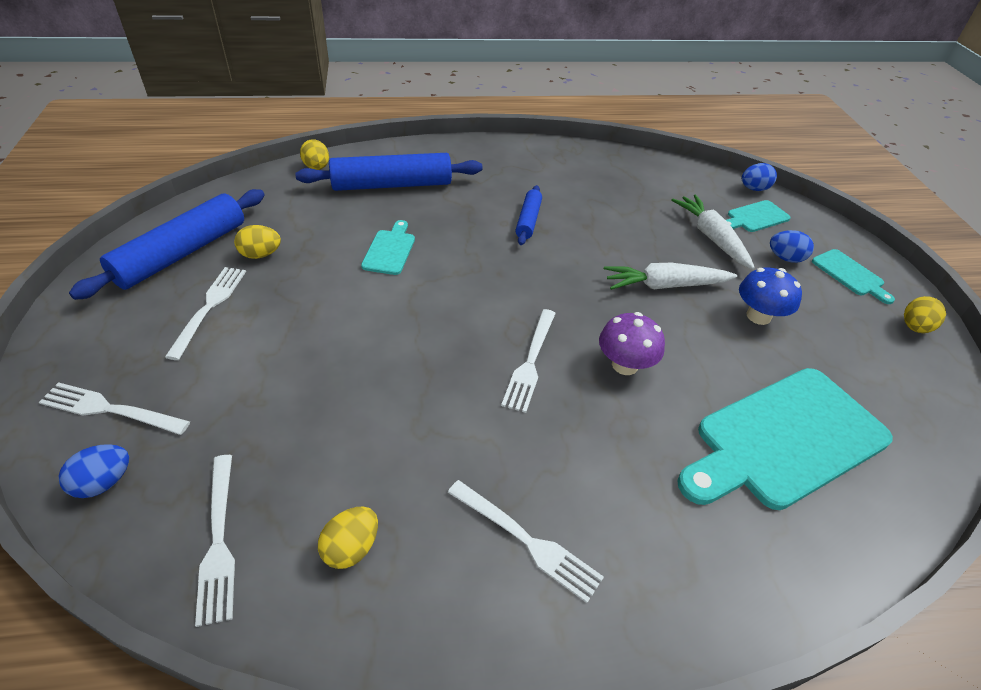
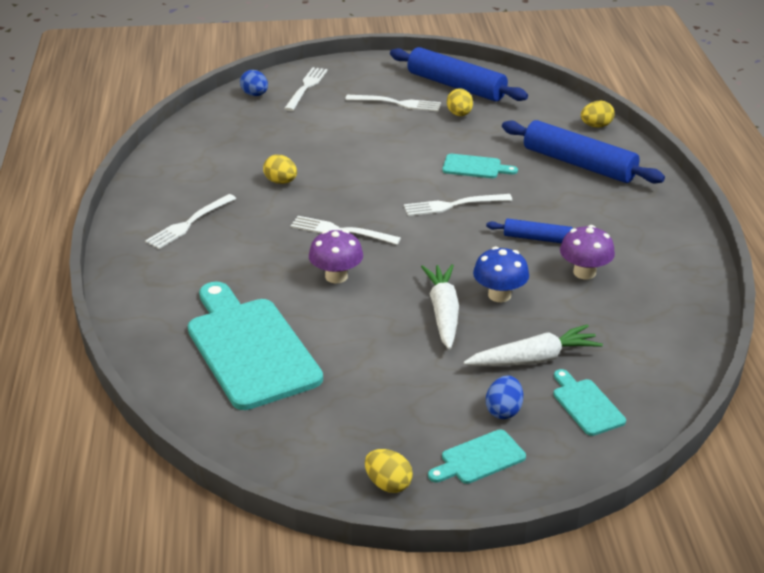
camera: 95 degrees right, 10 degrees down
(219, 541) = (212, 129): white fork -> white fork (453, 205)
(351, 548) = (199, 167): yellow egg -> yellow egg (281, 182)
(391, 185) = (578, 164): blue rolling pin -> blue rolling pin turned 45 degrees counterclockwise
(579, 200) = (584, 272): none -> purple mushroom
(754, 189) = (657, 418): blue egg -> none
(758, 316) = (401, 367): blue mushroom -> blue mushroom (499, 295)

